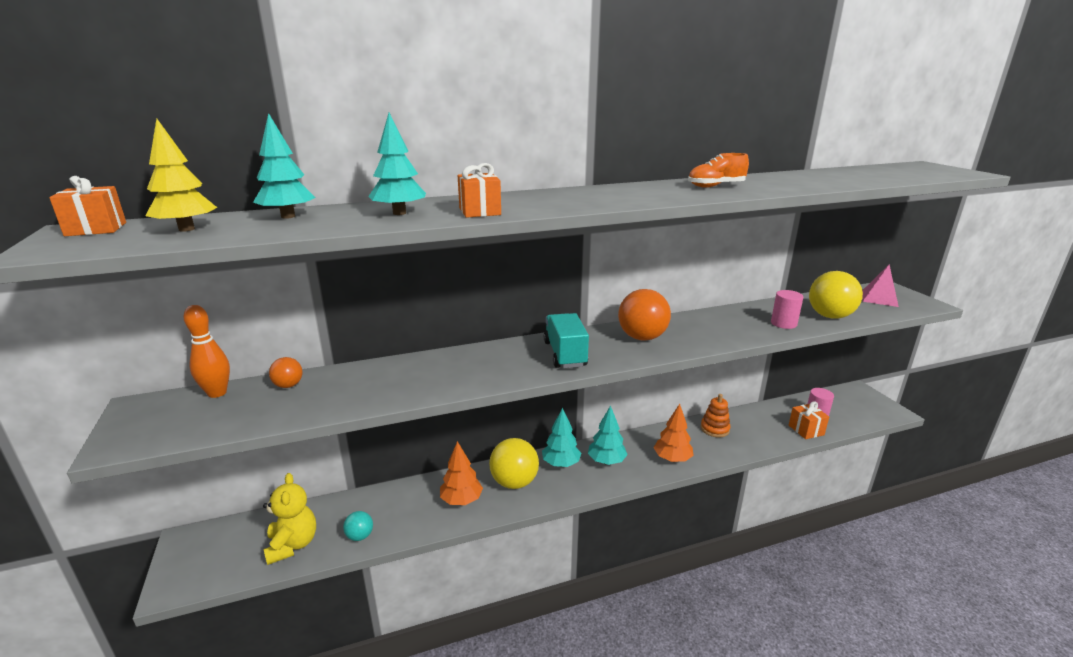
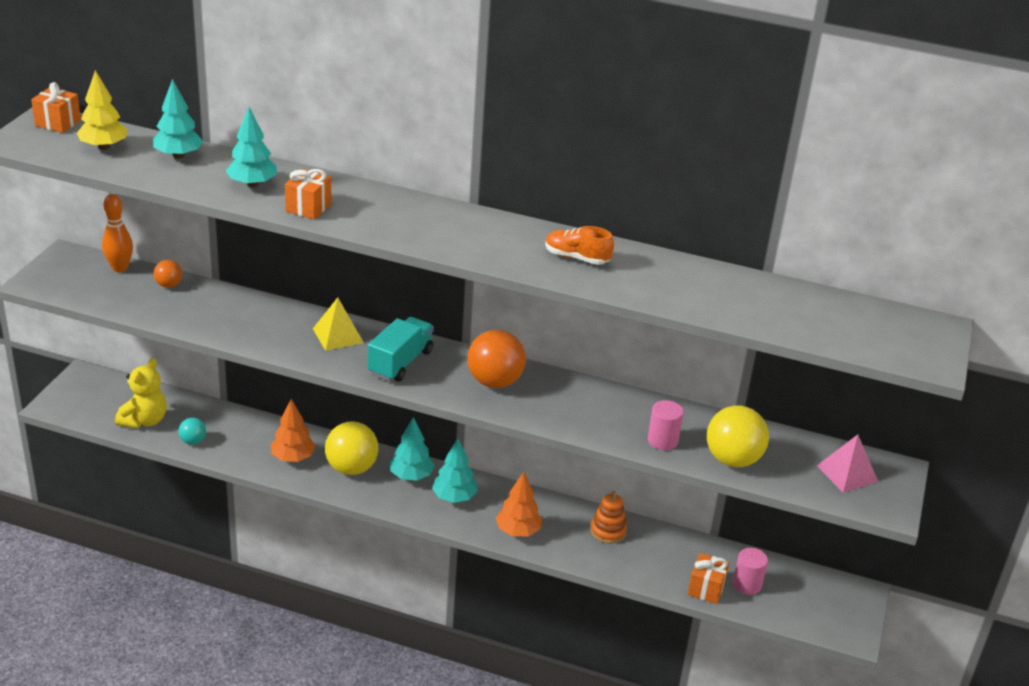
camera: 35 degrees right, 10 degrees up
(491, 358) = (338, 335): none -> yellow pyramid

